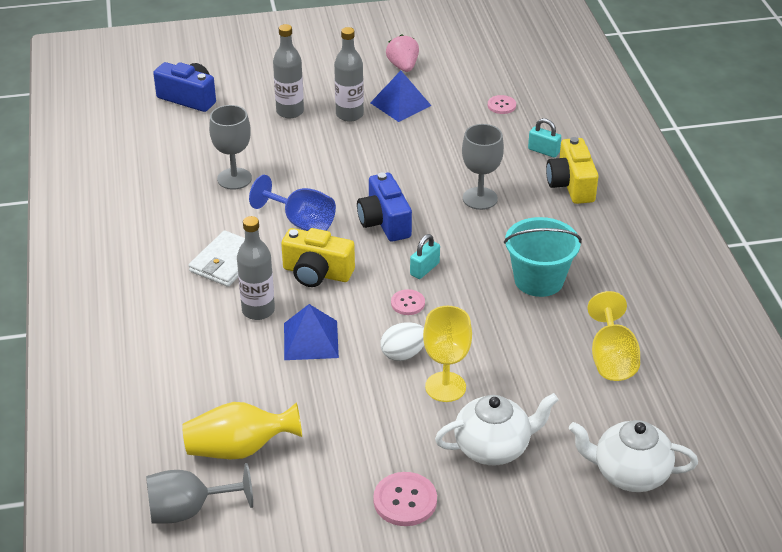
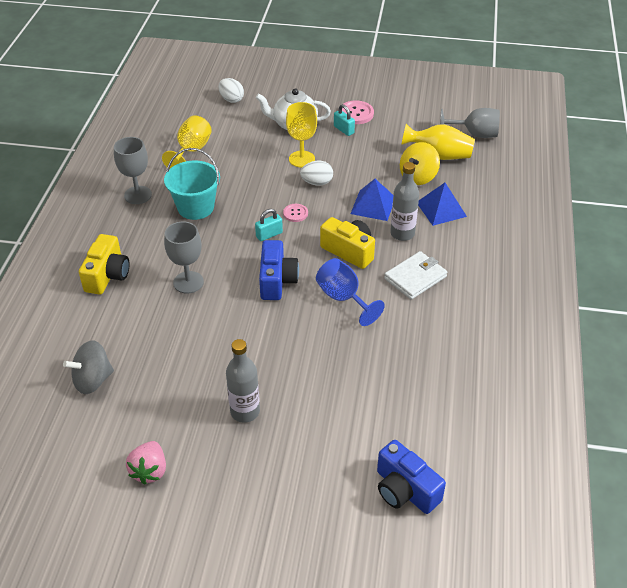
camera: 160 degrees left, 5 degrees up
(234, 179) = (386, 359): grey goblet -> grey goblet (138, 195)
(262, 401) = (418, 177): none -> yellow spinning top
(290, 111) = (303, 434): grey bottle -> none
(400, 104) = (187, 412): blue pyramid -> blue pyramid (441, 209)
(501, 105) = (92, 380): pink button -> grey spinning top
(543, 151) = (100, 315): turquoise padlock -> turquoise padlock (344, 130)
(629, 473) = (231, 99): white teapot -> white egg

